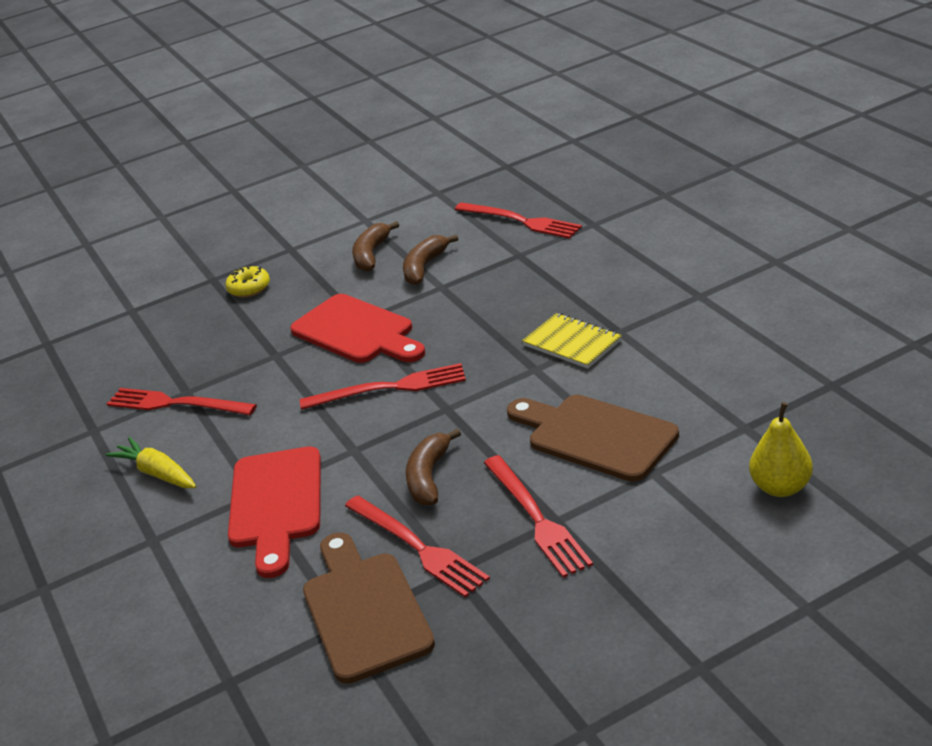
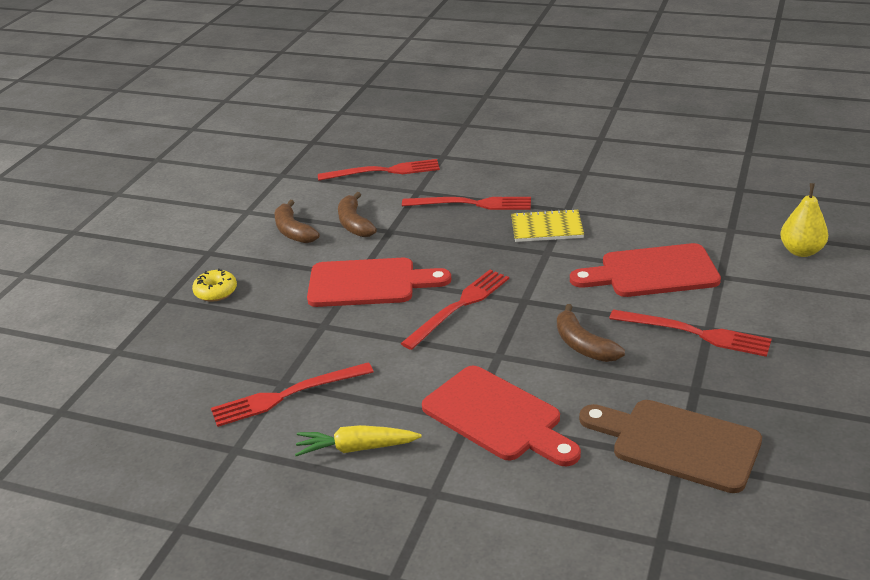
camera: 45 degrees left, 0 degrees up
(416, 547) = (647, 388): red fork -> red fork (471, 204)
(595, 436) = (652, 272): brown cutting board -> red cutting board

